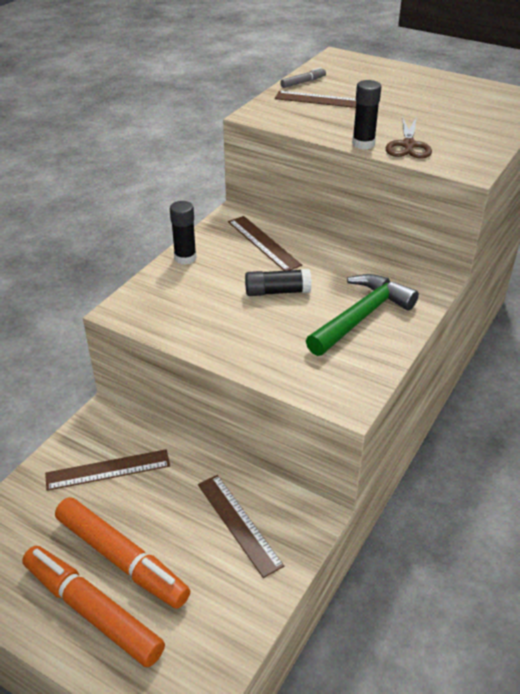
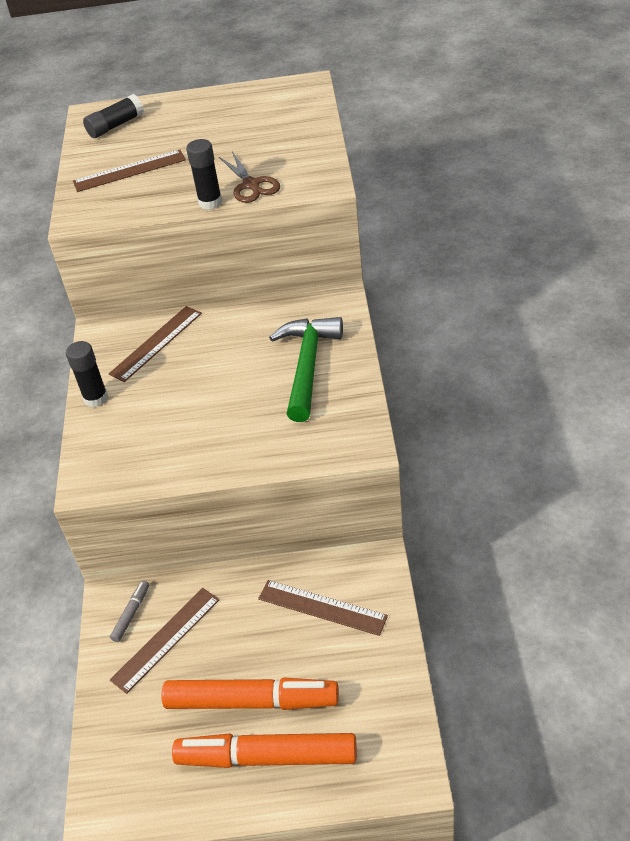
camera: 30 degrees left, 5 degrees up
(263, 243) = (156, 343): brown ruler -> brown ruler turned 75 degrees counterclockwise
(277, 292) = (214, 383): black glue stick -> black glue stick (115, 126)
(303, 82) = (86, 160): grey marker -> grey marker (131, 614)

